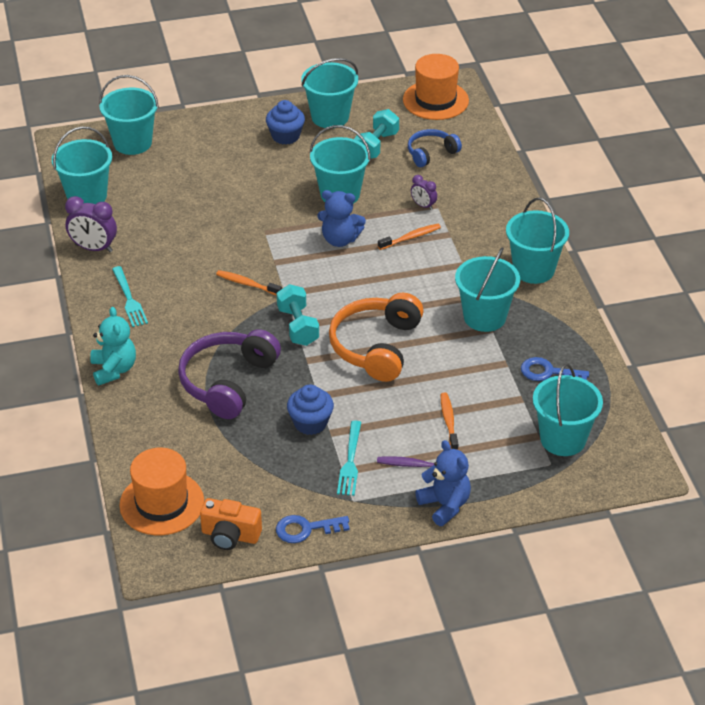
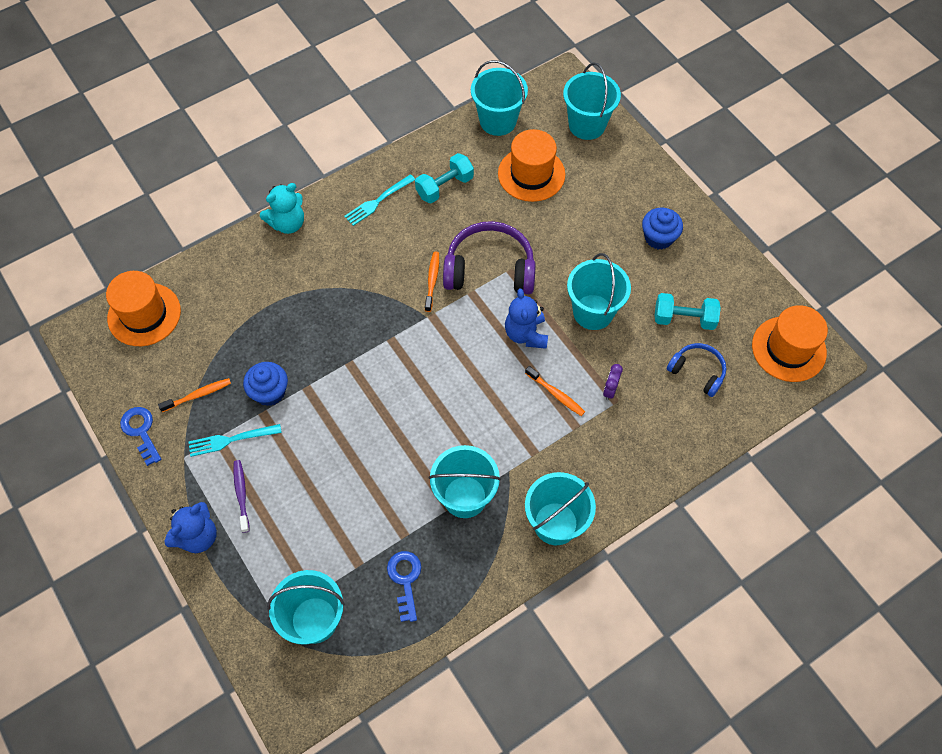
camera: 70 degrees right, 20 degrees up
(94, 248) = (432, 152): purple clock -> none
(165, 191) = (531, 174): none -> orange hat
(228, 382) = (300, 311): purple headphones -> purple headphones (489, 269)
(230, 535) = (120, 377): orange camera -> none
(298, 326) = (391, 340): turquoise dumbbell -> turquoise dumbbell (444, 187)
(330, 117) = (708, 264): turquoise bucket -> none
(376, 346) = (387, 413): orange headphones -> none
(449, 421) = (307, 507): orange toothbrush -> orange toothbrush (198, 395)

